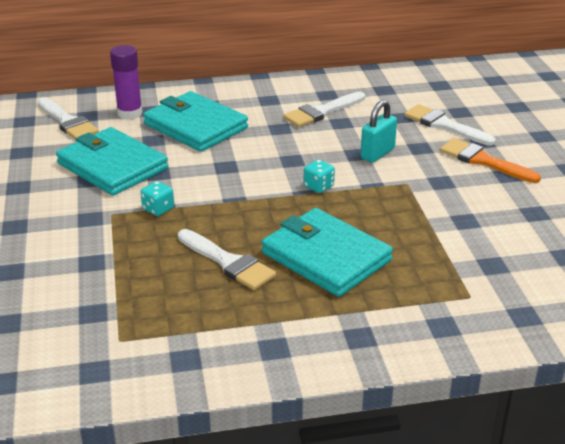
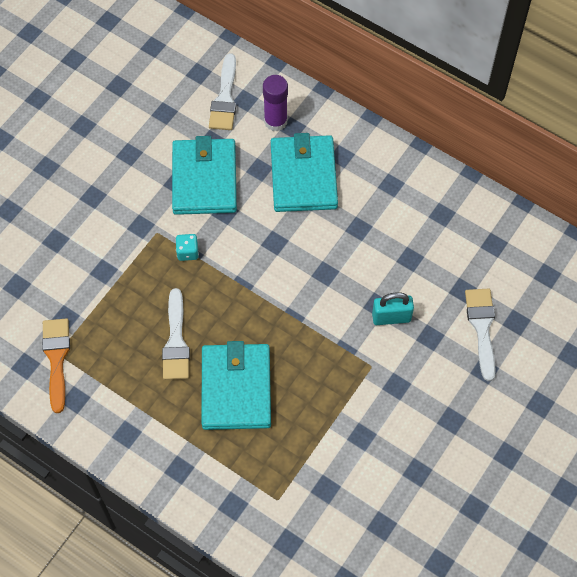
camera: 45 degrees right, 30 degrees up
(318, 186) = (309, 317): turquoise dice -> none
(322, 112) = (411, 233): white brush -> none
(483, 161) = (455, 391): orange brush -> orange brush (56, 358)

